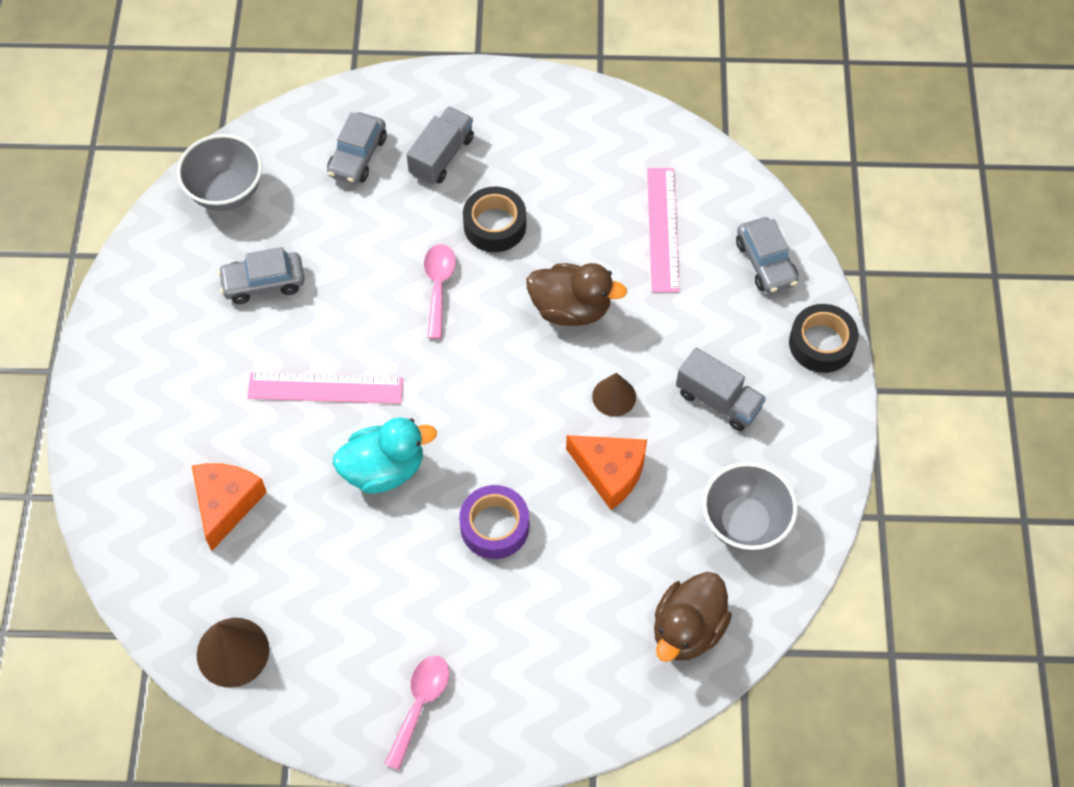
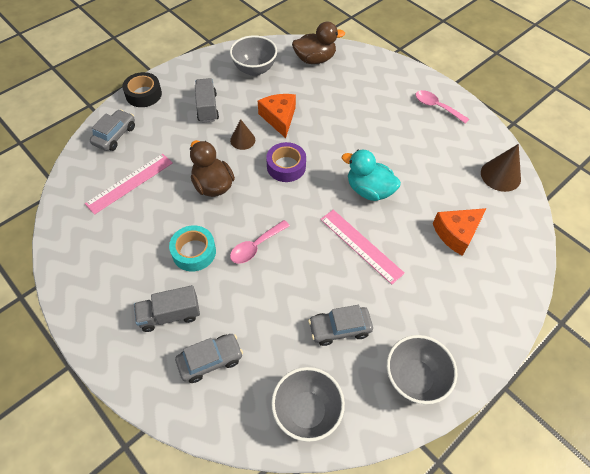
camera: 135 degrees left, 5 degrees down
(148, 301) = (414, 378): none -> grey bowl
(263, 283) = (340, 329): grey car -> grey car turned 135 degrees clockwise
(420, 704) = (436, 107): pink spoon -> pink spoon turned 60 degrees clockwise
(494, 526) = (346, 136): purple tape -> purple tape (286, 166)
(495, 225) = (194, 252): black tape -> turquoise tape

